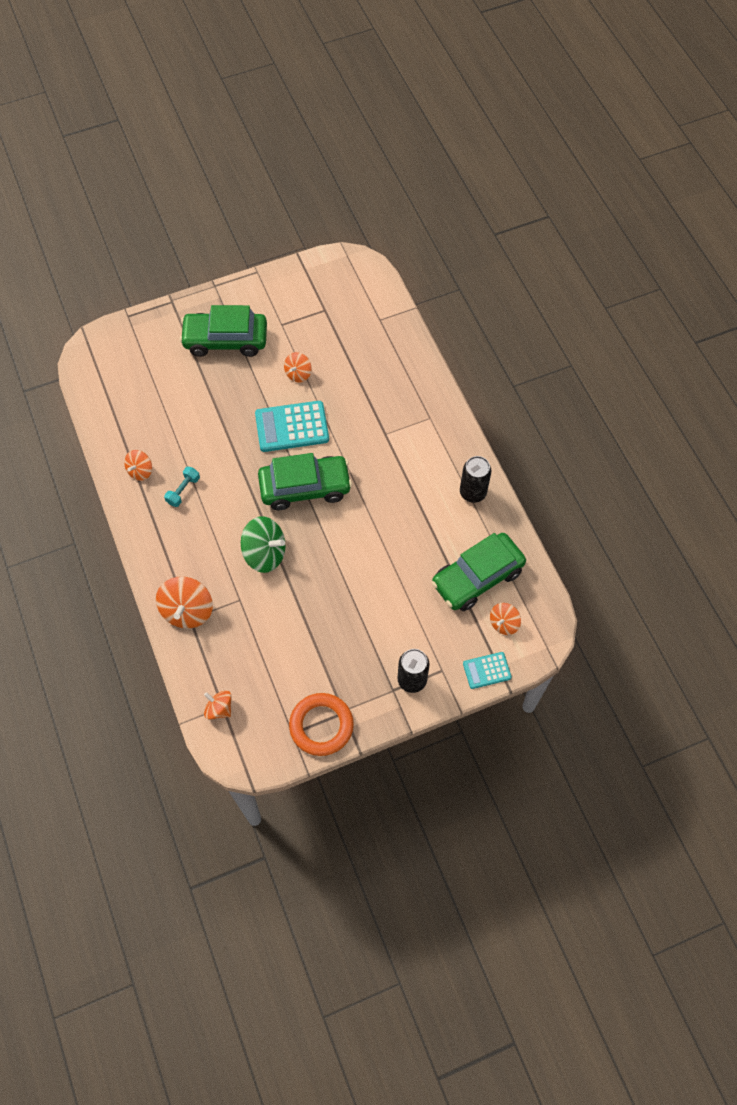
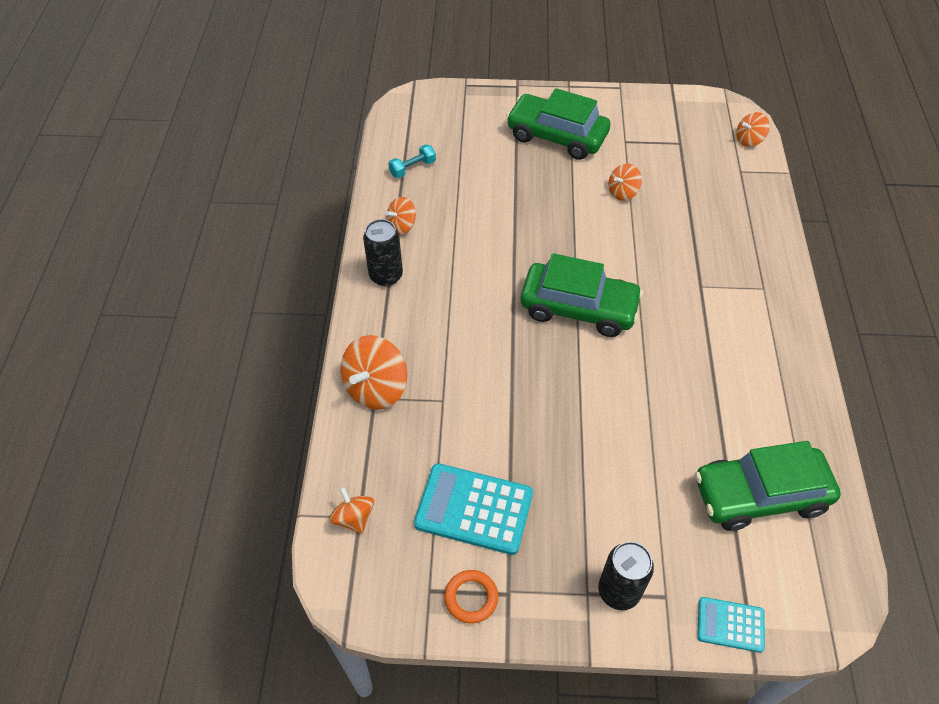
camera: 25 degrees right, 10 degrees down
(183, 490) = (437, 261): turquoise dumbbell -> turquoise dumbbell (412, 168)
(265, 553) = (497, 361): green spinning top -> none
(292, 427) = (591, 241): turquoise calculator -> turquoise calculator (474, 509)
(321, 726) = (471, 598): orange ring -> orange ring, size x0.58
(473, 492) = (789, 390): black can -> black can (386, 276)
(503, 623) = (777, 570): orange spinning top -> orange spinning top (749, 140)

